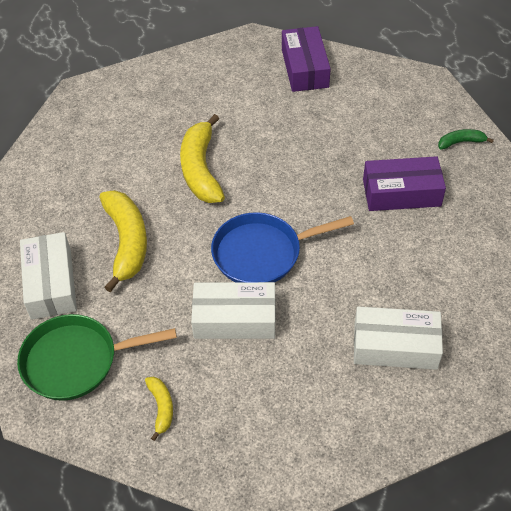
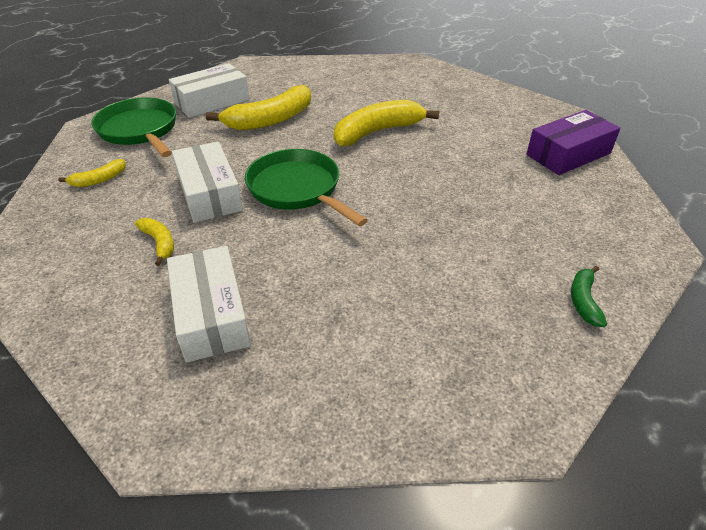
camera: 65 degrees right, 10 degrees down
(262, 253) = (297, 189): blue pan -> green pan
(292, 368) = (159, 243): none -> yellow banana
(401, 193) = (450, 266): purple box -> none
(461, 142) = (583, 301): green banana -> green banana turned 135 degrees counterclockwise

